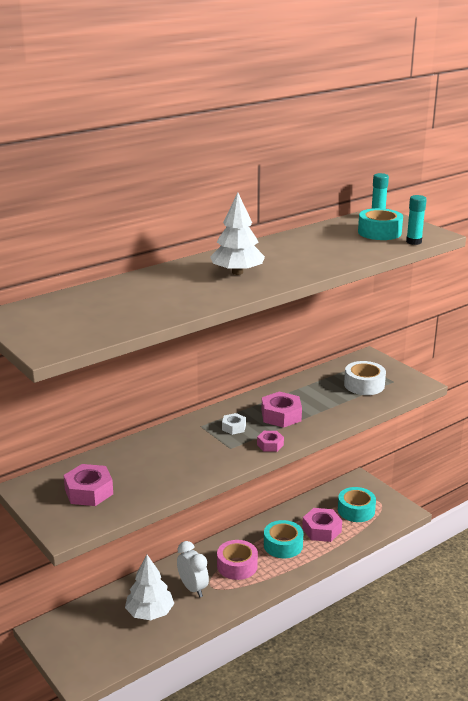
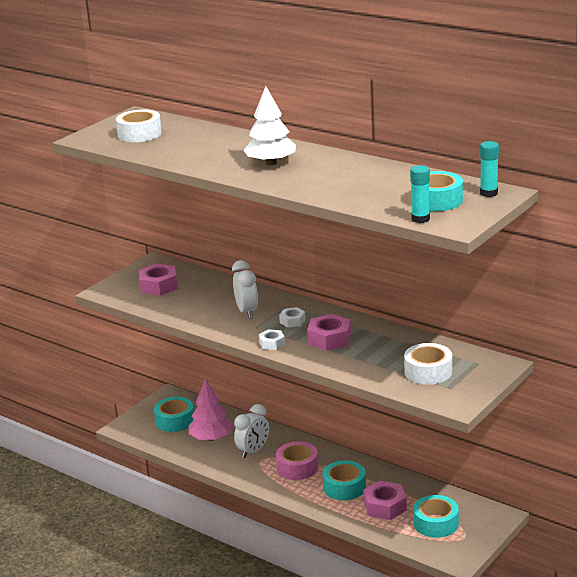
camera: 75 degrees right, 0 degrees up
(76, 319) = (139, 134): none -> white tape
(97, 634) = (175, 421): none -> turquoise tape
(150, 613) = (211, 438): white tree -> pink tree
(196, 448) = (247, 312): none -> white clock
(270, 445) = (272, 343): pink nut -> white nut

